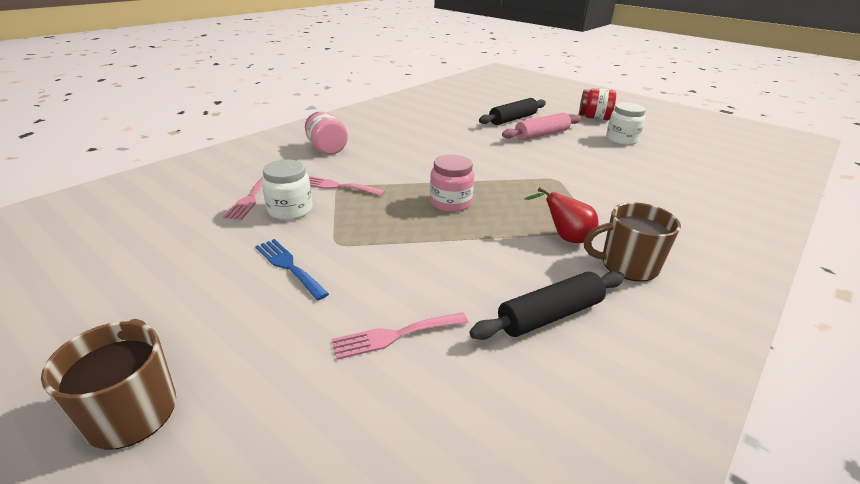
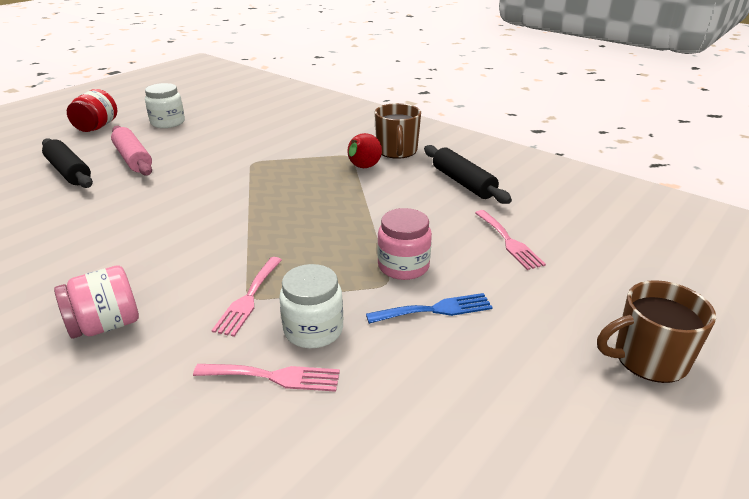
camera: 90 degrees left, 0 degrees up
(288, 266) = (435, 309): blue fork -> blue fork turned 150 degrees counterclockwise
(450, 203) = (299, 218): pink jar -> pink jar (403, 266)

